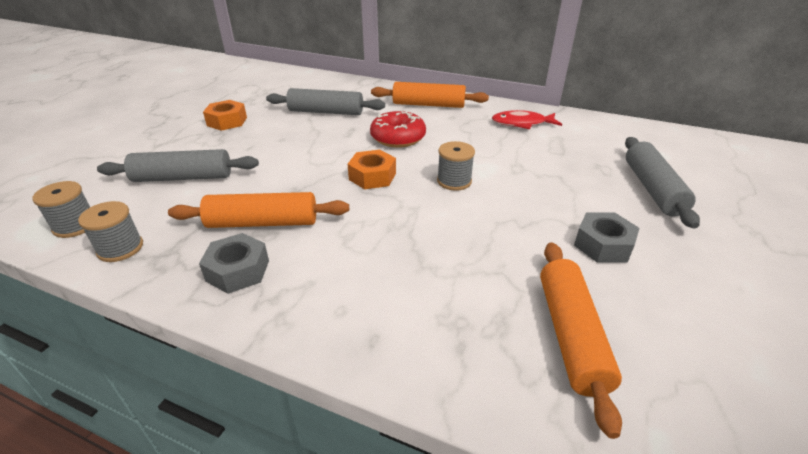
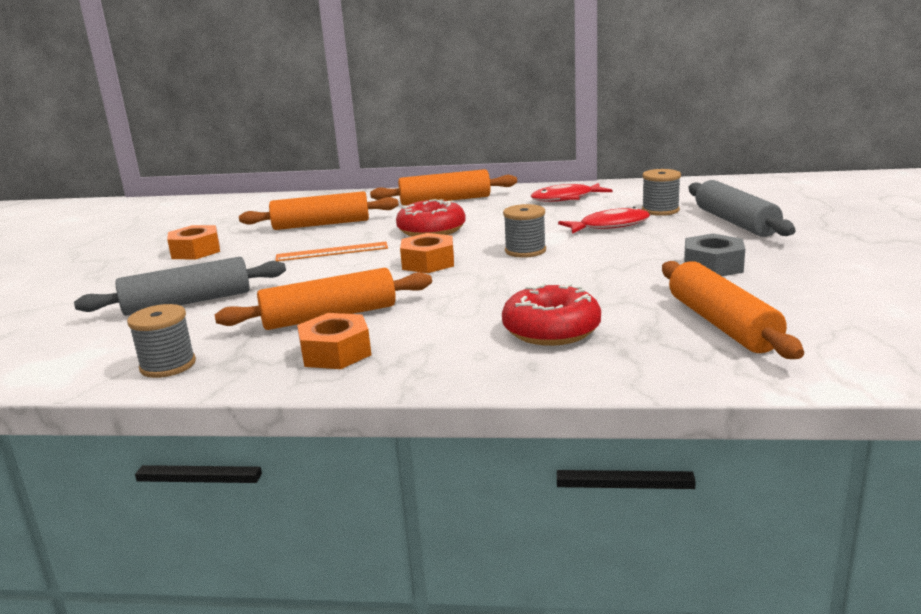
camera: 15 degrees left, 15 degrees down
(75, 226) = (83, 361): grey spool -> grey spool (660, 210)
(238, 270) = (335, 353): grey nut -> orange nut
(313, 145) = (332, 252): none -> orange ruler
(326, 112) = (321, 224): grey rolling pin -> orange rolling pin
(416, 295) = (551, 330): none -> red donut
(539, 166) = (609, 226): none -> red fish

